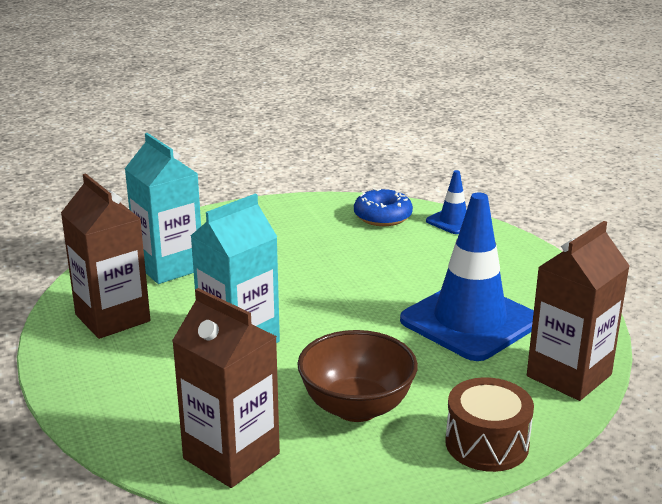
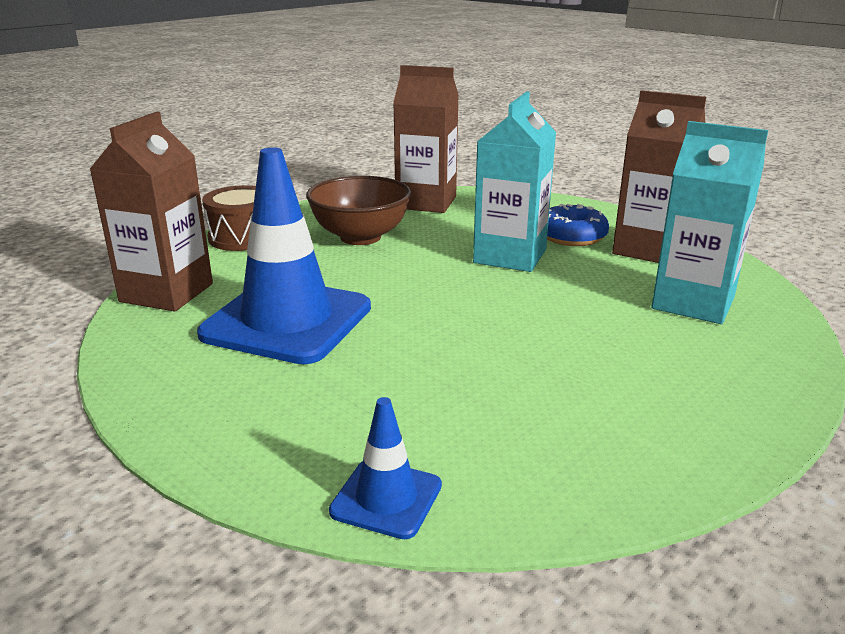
camera: 155 degrees right, 0 degrees up
(382, 217) = (527, 470): blue donut -> blue donut (571, 236)

